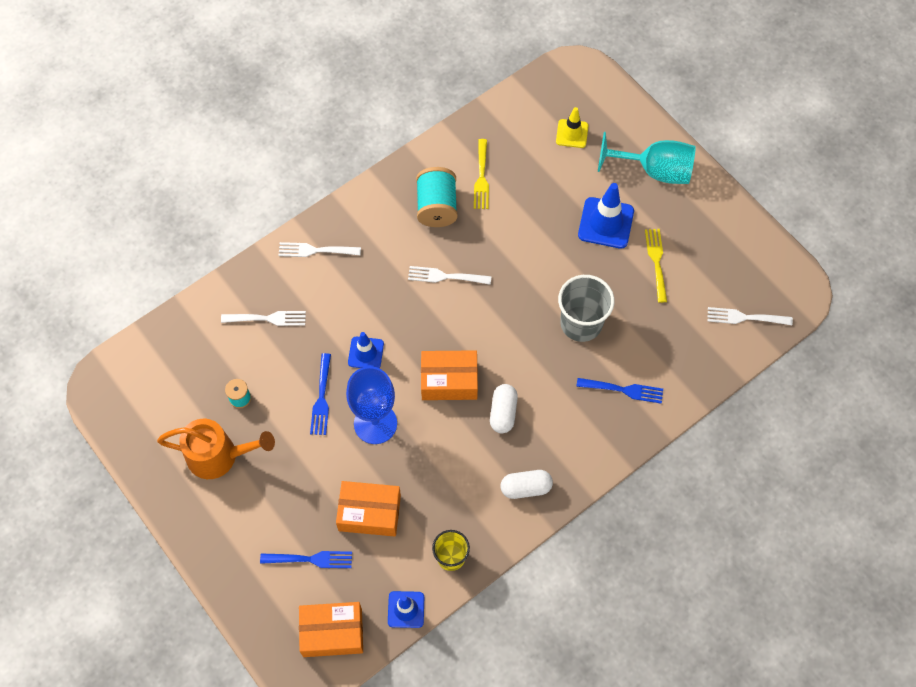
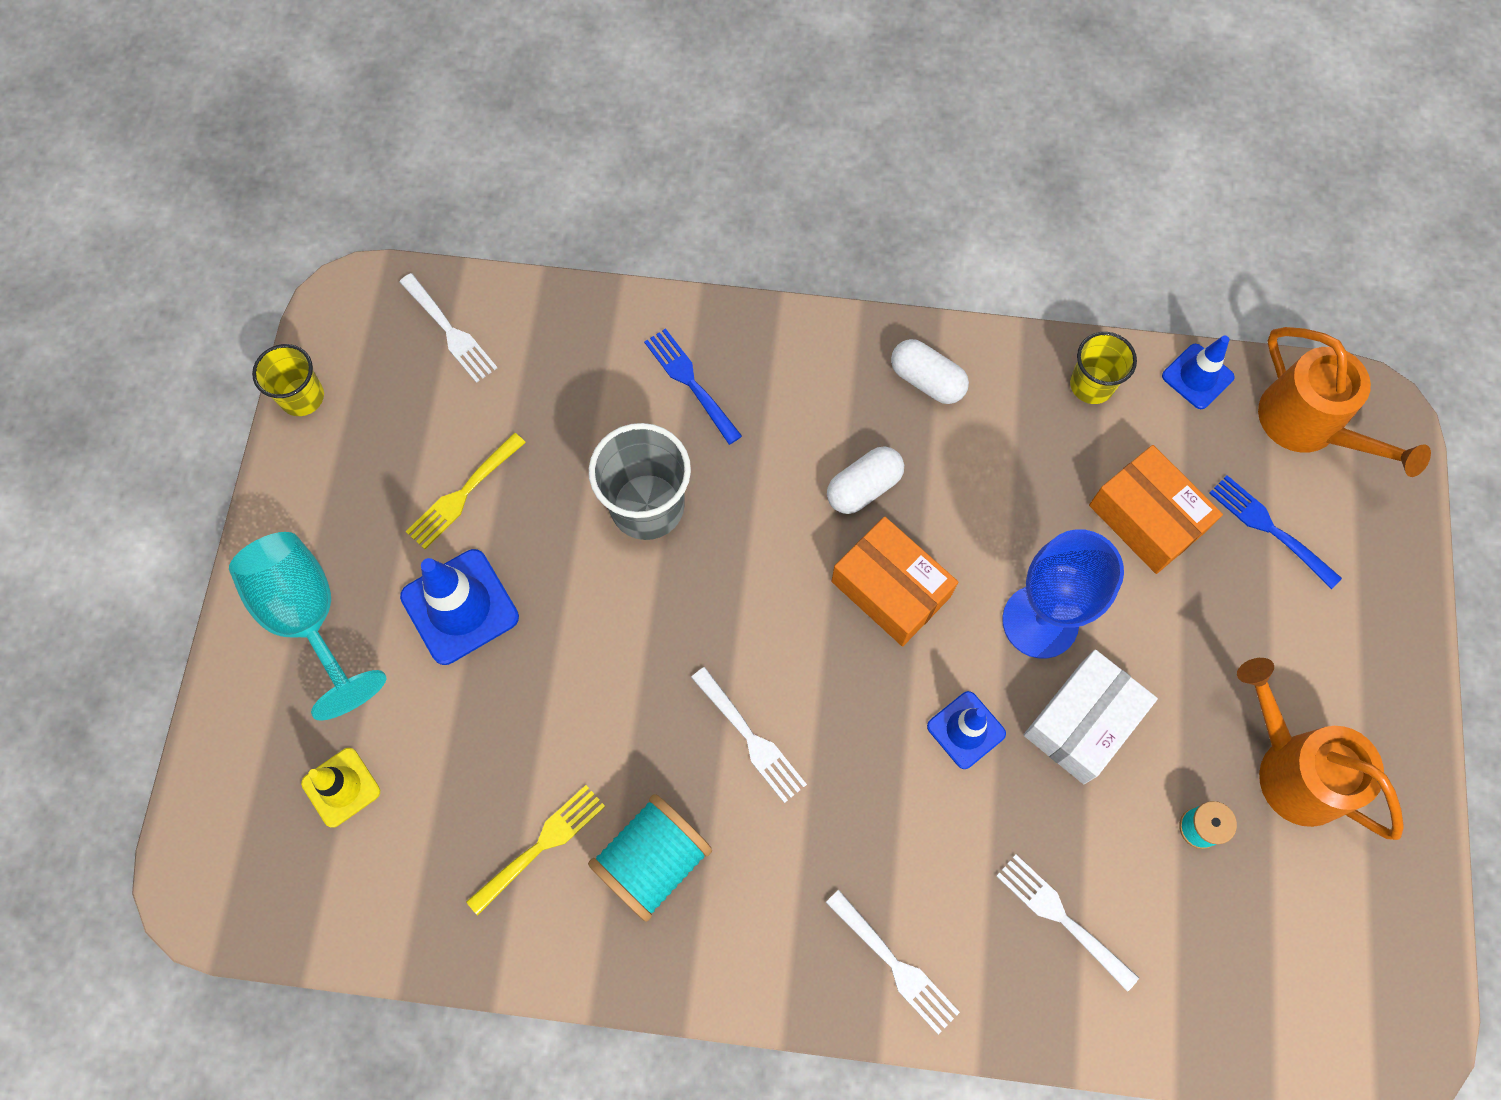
camera: 135 degrees left, 5 degrees up
(321, 398) = (1083, 722): blue fork -> white box
(332, 632) = (1308, 426): orange box -> orange watering can
(764, 239) = (302, 397): none -> yellow cup

